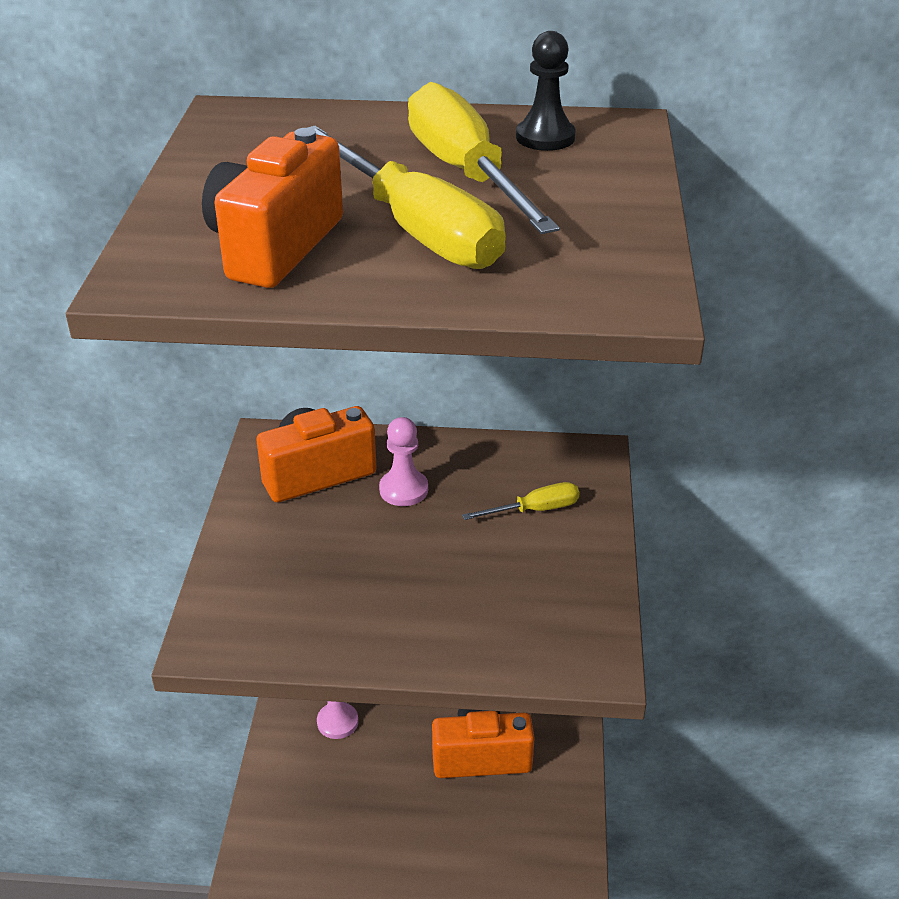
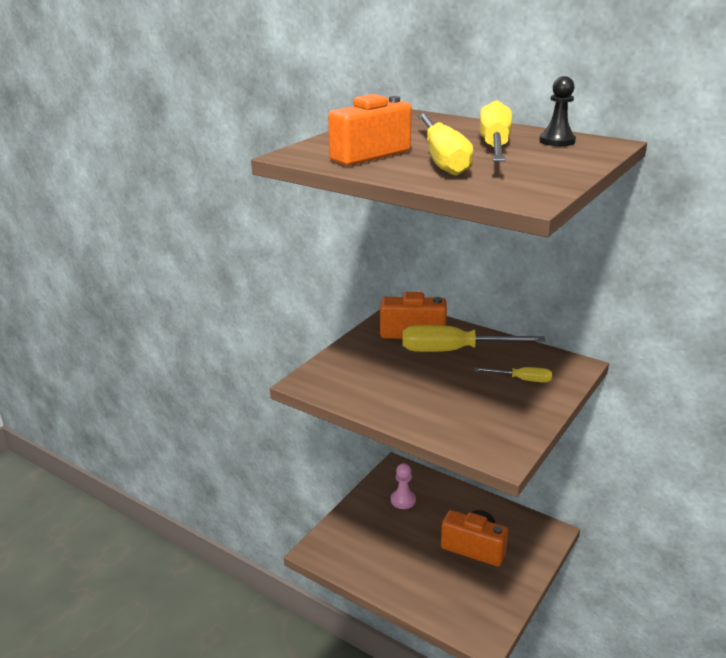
camera: 30 degrees right, 10 degrees down
(403, 490) = (454, 351): pink pawn -> yellow screwdriver

